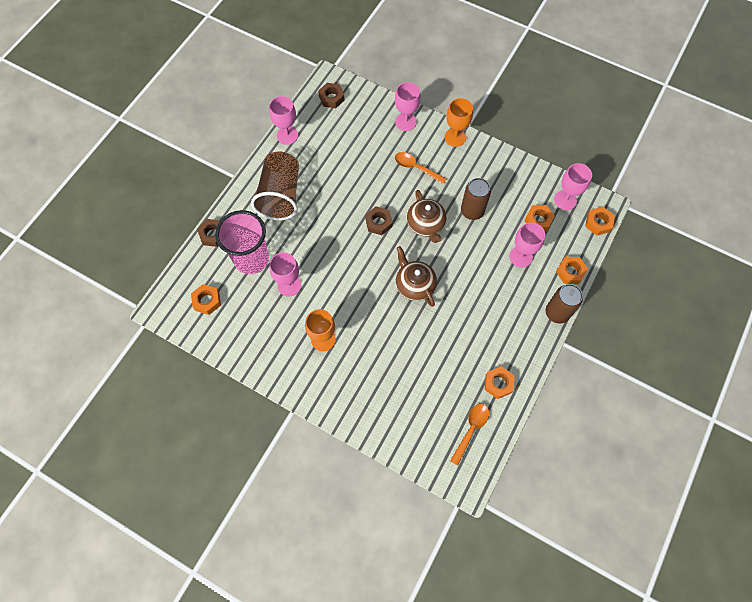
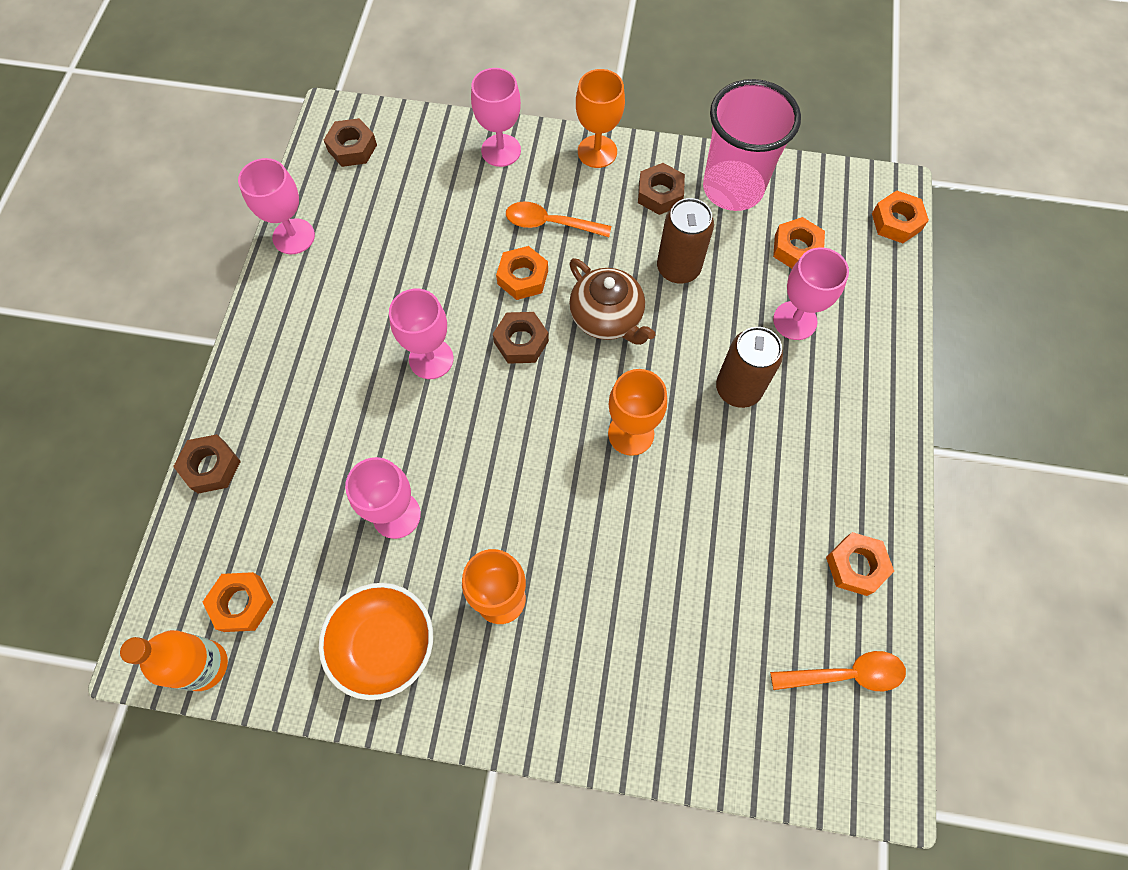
camera: 20 degrees left, 0 degrees up
(182, 322) = (204, 665): none -> orange bottle
(251, 259) = (304, 489): pink cup -> pink cup (732, 188)
(263, 341) = (384, 644): none -> orange bowl
(280, 195) = (319, 349): brown cup -> none
(414, 285) = (631, 433): brown teapot -> orange goblet
(471, 429) = (845, 674): orange spoon -> orange spoon turned 75 degrees clockwise
(478, 169) = (660, 194): none -> brown nut
(557, 312) = (899, 398): brown can -> brown can (738, 388)
(565, 200) = (826, 200): pink goblet -> pink goblet (431, 359)
(570, 272) = (889, 320): orange nut -> orange nut (523, 277)

